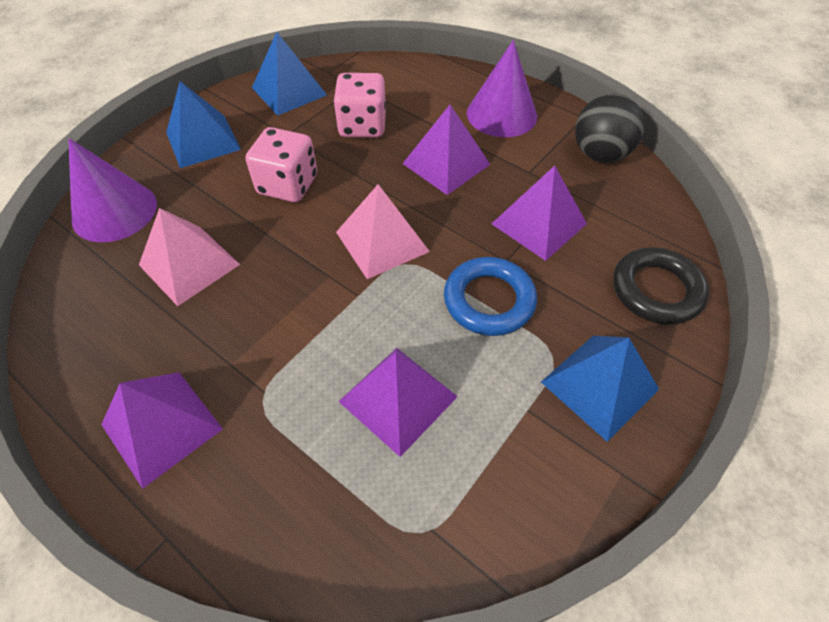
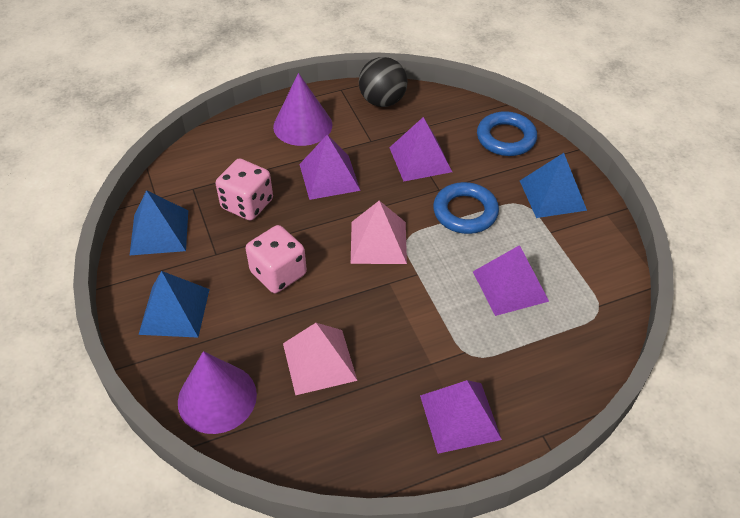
camera: 60 degrees left, 5 degrees down
(656, 290) = (506, 138): black ring -> blue ring

